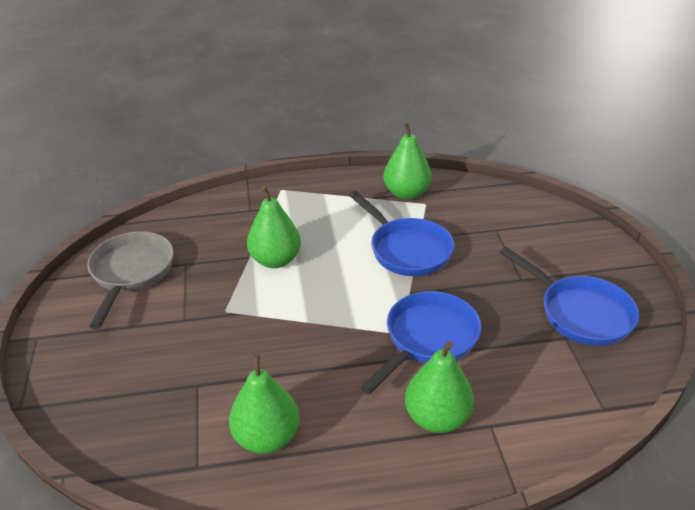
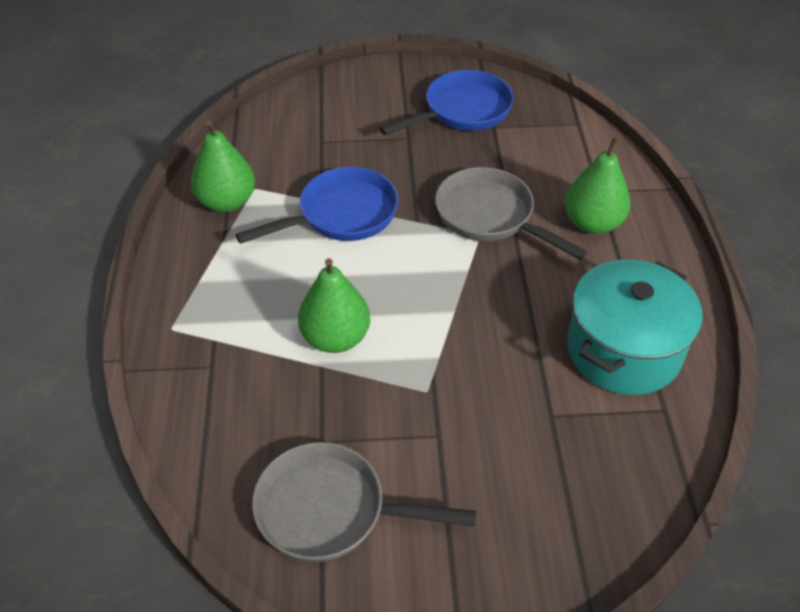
camera: 85 degrees left, 10 degrees up
(267, 438) = (623, 350): green pear -> turquoise pot
(427, 339) = (490, 216): blue pan -> grey pan

